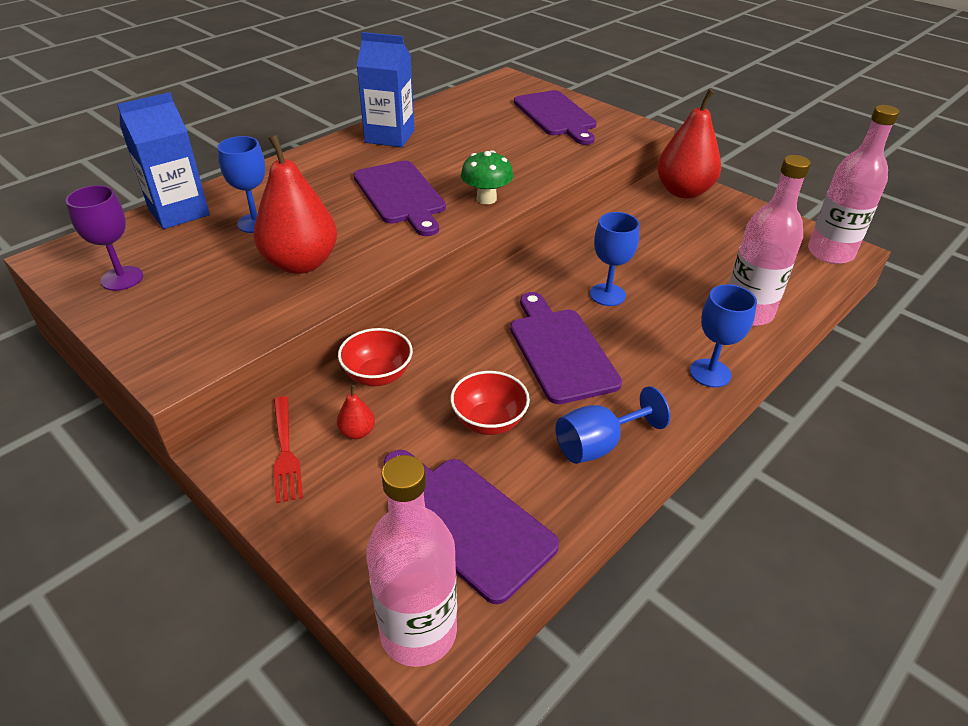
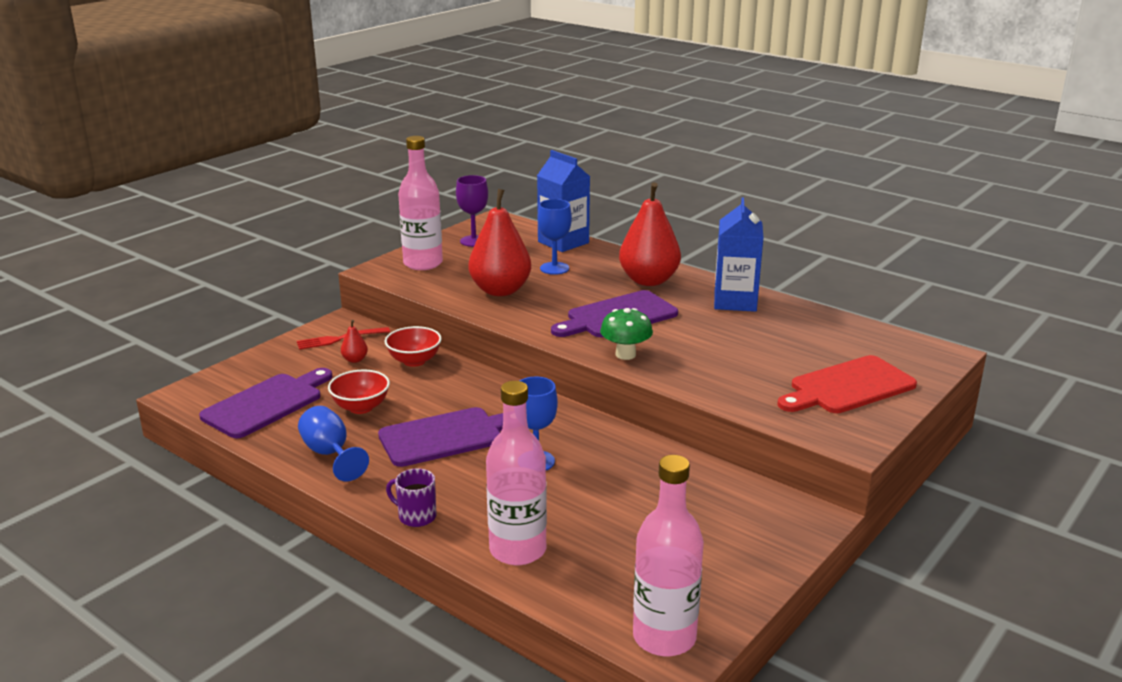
camera: 85 degrees right, 15 degrees down
(418, 632) = (190, 394): pink bottle -> pink bottle (423, 263)
(556, 116) = (848, 387): purple cutting board -> red cutting board
(683, 191) = (782, 522): red pear -> red pear (648, 280)
(710, 373) = (416, 516): blue goblet -> purple mug

